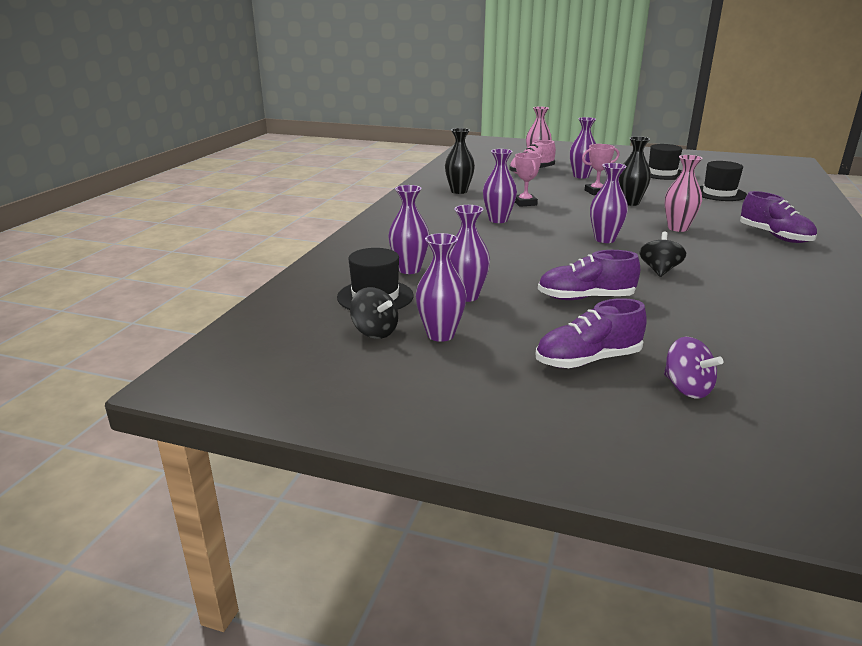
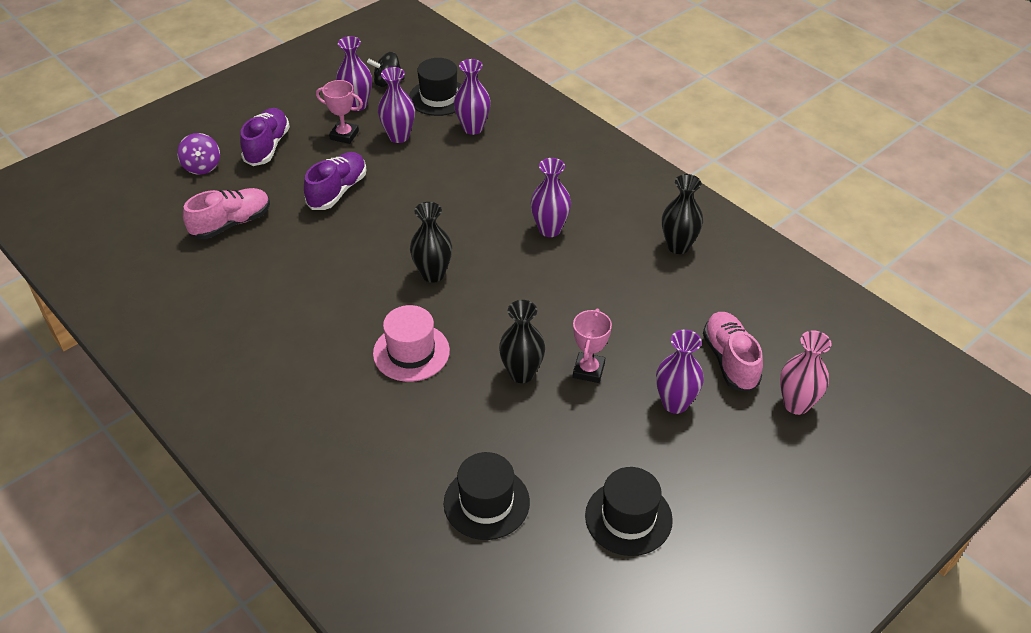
camera: 120 degrees right, 20 degrees up
(525, 203) = (591, 278): pink trophy -> pink trophy (344, 135)
(604, 239) = (433, 274): purple vase -> black vase
(659, 270) = (338, 263): black spinning top -> none
(677, 228) = (411, 352): pink vase -> pink hat
(686, 388) = (202, 166): purple spinning top -> purple spinning top turned 105 degrees counterclockwise
(717, 331) = (231, 223): none -> pink shoe
(774, 236) = (320, 416): purple shoe -> none

